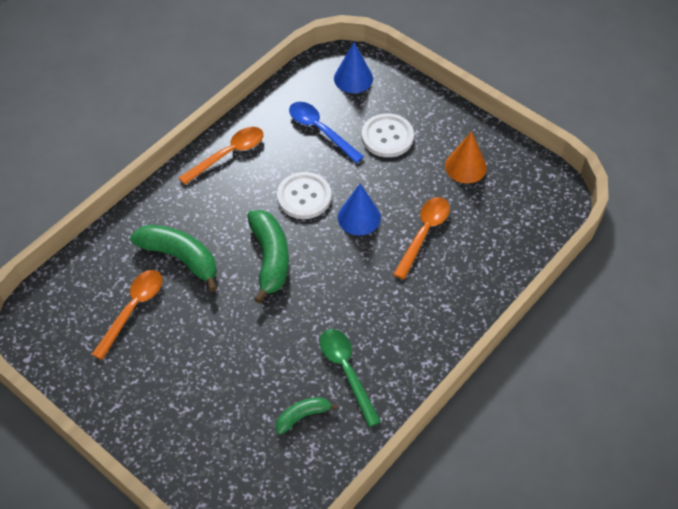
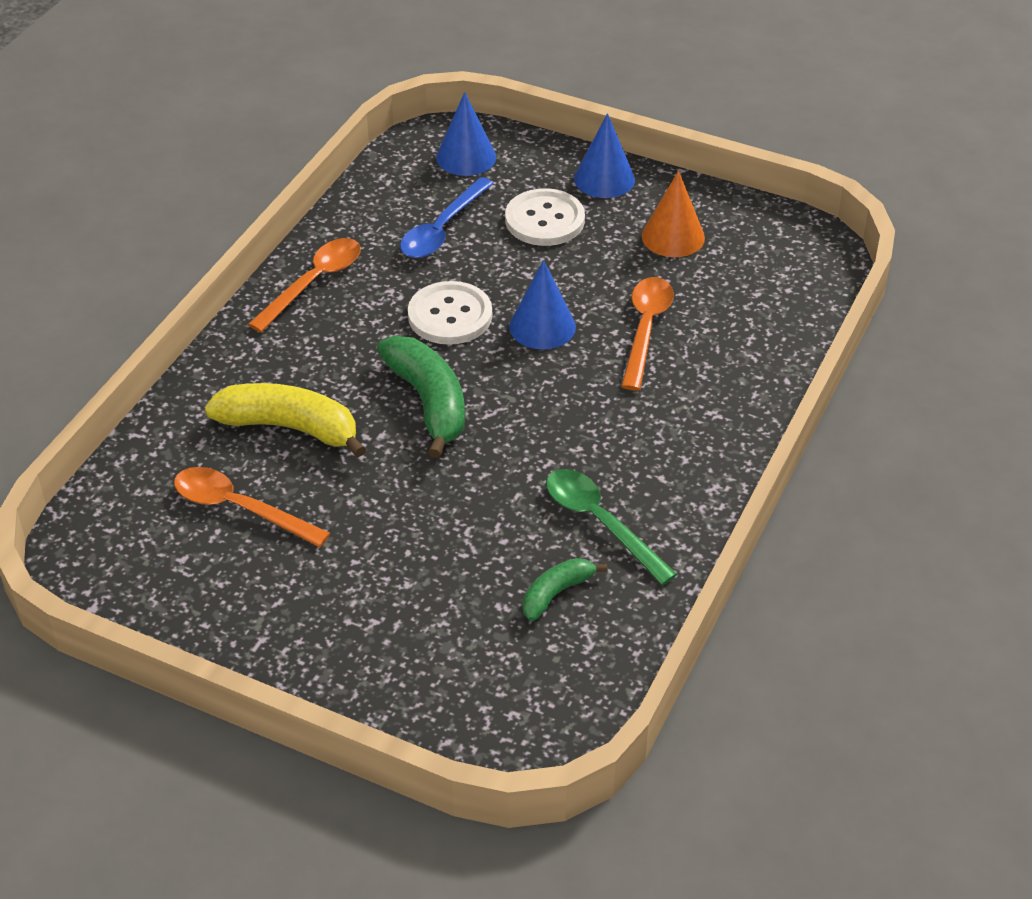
camera: 15 degrees left, 10 degrees down
(133, 309) = (240, 508): orange spoon -> orange spoon turned 75 degrees counterclockwise
(180, 258) = (290, 428): green banana -> yellow banana
(320, 130) = (442, 229): blue spoon -> blue spoon turned 90 degrees counterclockwise
(436, 113) = (604, 179): none -> blue cone

